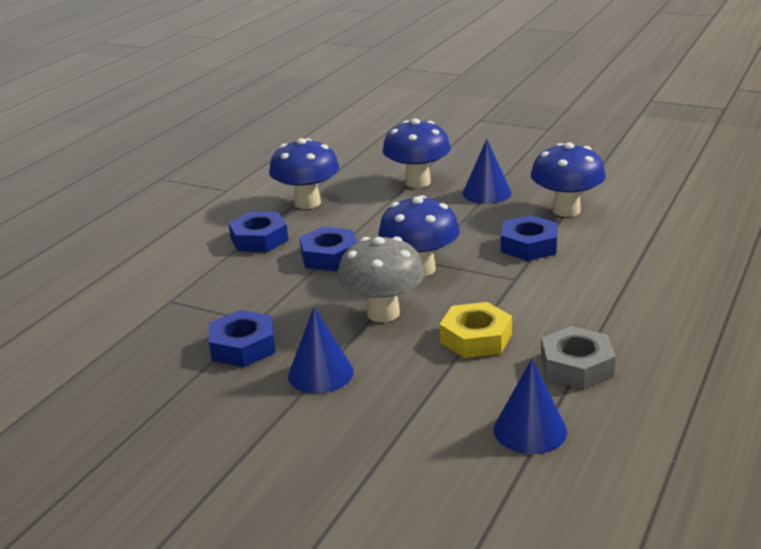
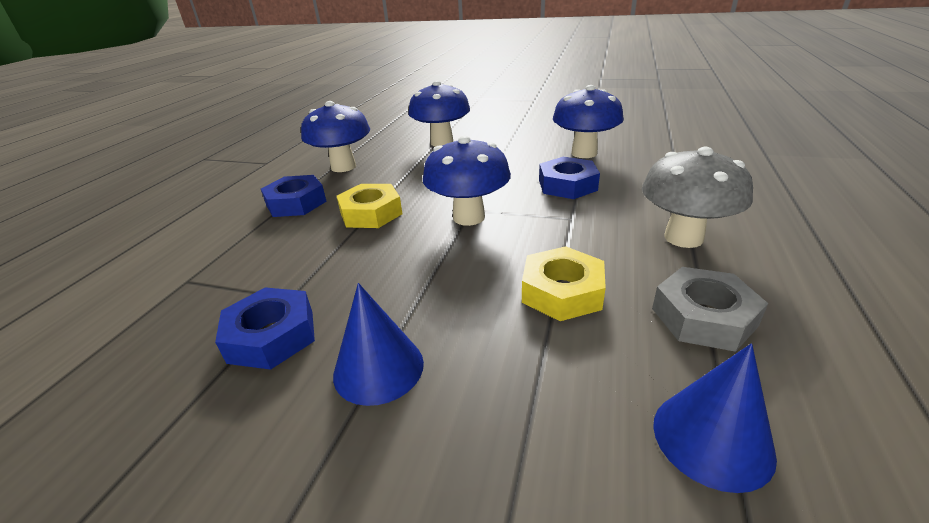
camera: 10 degrees left, 5 degrees up
(329, 256) = (371, 213): blue nut -> yellow nut
(383, 313) = (442, 271): grey mushroom -> grey mushroom (683, 238)
(486, 193) = (506, 146): blue cone -> none

